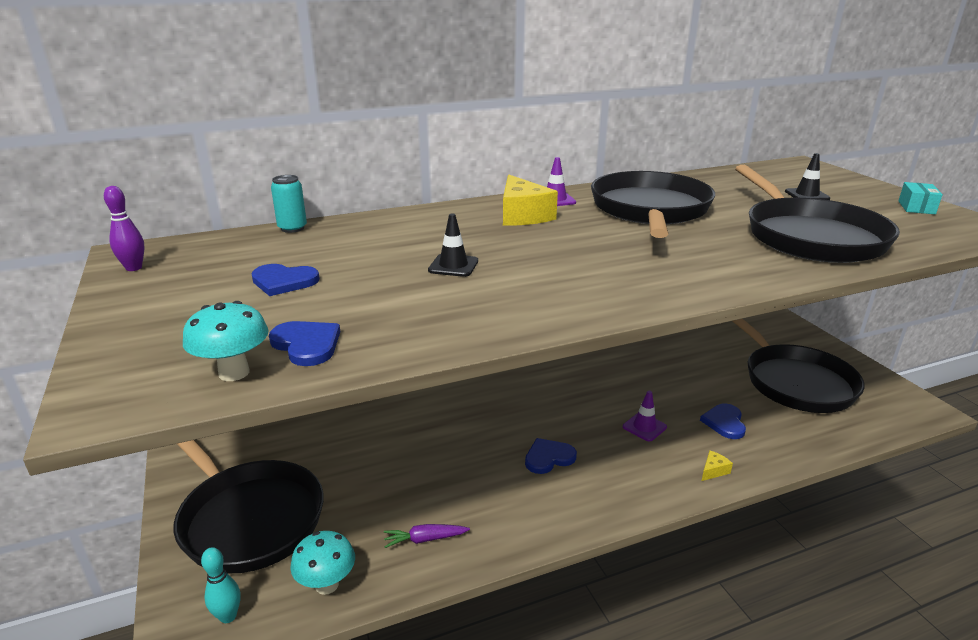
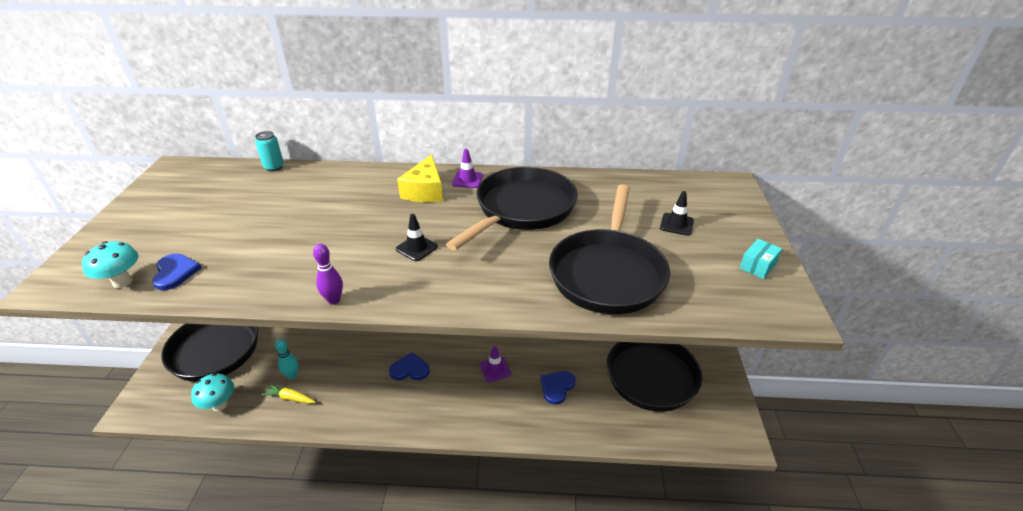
camera: 25 degrees right, 10 degrees up
(134, 268) = (161, 181): purple bowling pin -> purple bowling pin (334, 300)
(228, 616) = (163, 403): turquoise bowling pin -> turquoise bowling pin (292, 375)
(284, 281) = (219, 215): blue heart -> none
(425, 539) = (290, 398): purple carrot -> yellow carrot
(453, 266) = (323, 230): black traffic cone -> black traffic cone (416, 248)
(713, 471) = (509, 422): yellow cheese -> none

